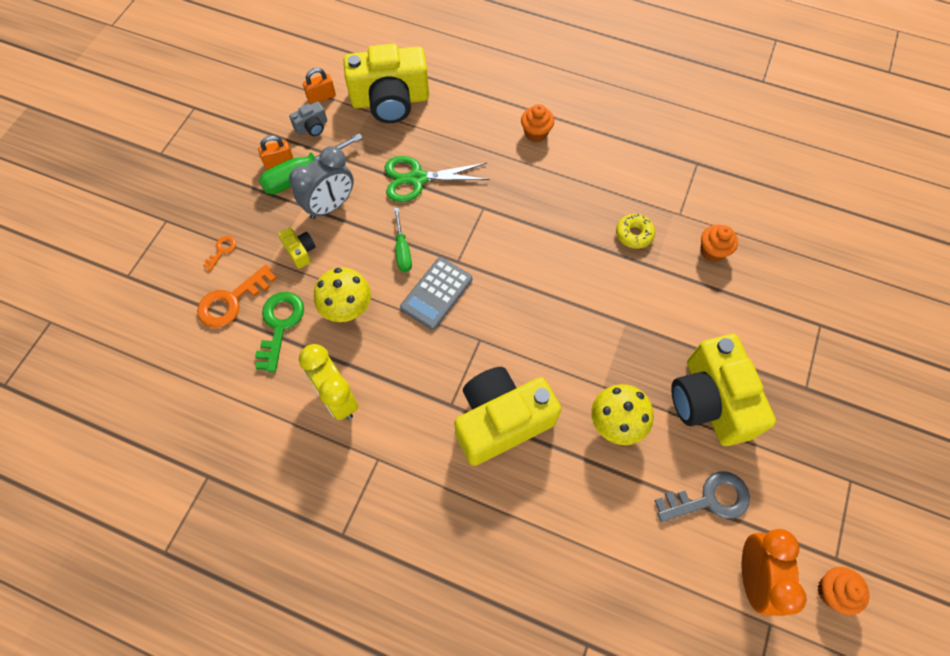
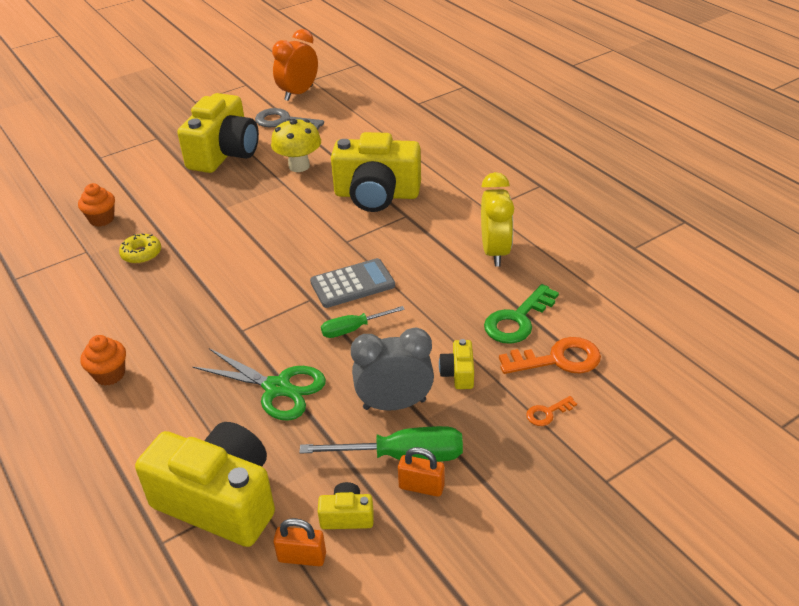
camera: 145 degrees left, 25 degrees down
(312, 127) = (347, 516): grey camera -> yellow camera
(347, 309) = (443, 305): yellow mushroom -> none
(402, 250) = (353, 329): green screwdriver -> green screwdriver turned 135 degrees counterclockwise
(832, 591) = (265, 77): orange cupcake -> none

